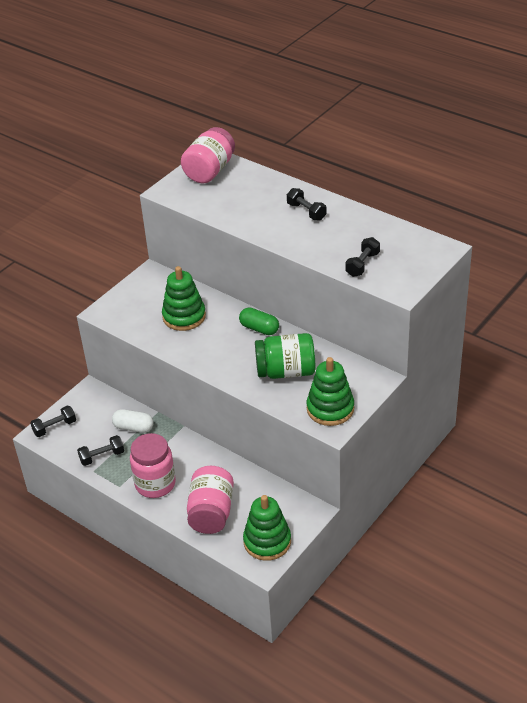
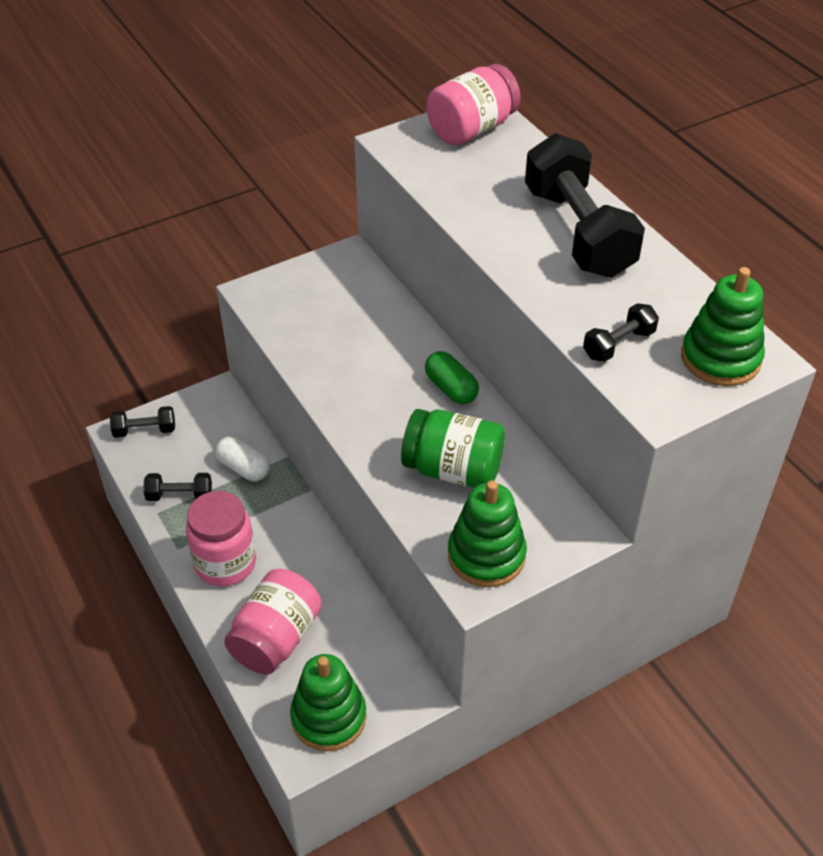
camera: 20 degrees right, 5 degrees up
(184, 316) = (356, 334): green stacking toy -> green stacking toy (720, 358)
(306, 212) = (578, 232): black dumbbell -> black dumbbell, size x2.26

